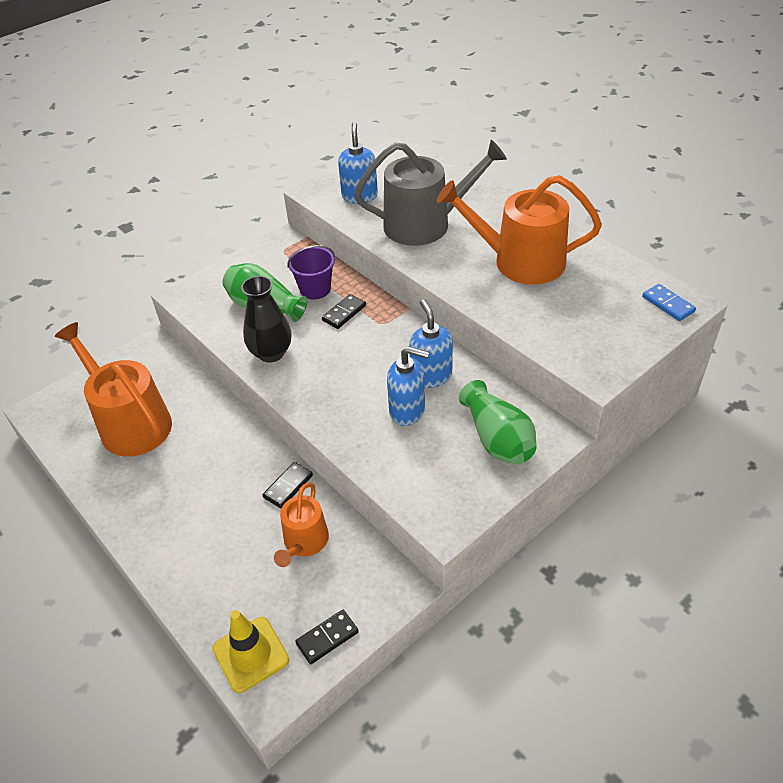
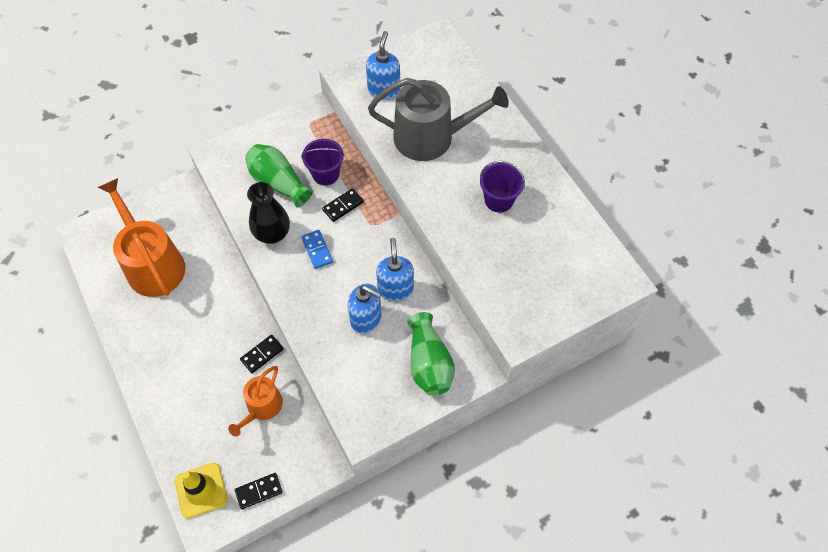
camera: 10 degrees right, 15 degrees up
(520, 261) = (499, 200): orange watering can -> purple bucket
(668, 304) = (607, 277): blue domino -> blue domino (317, 250)

